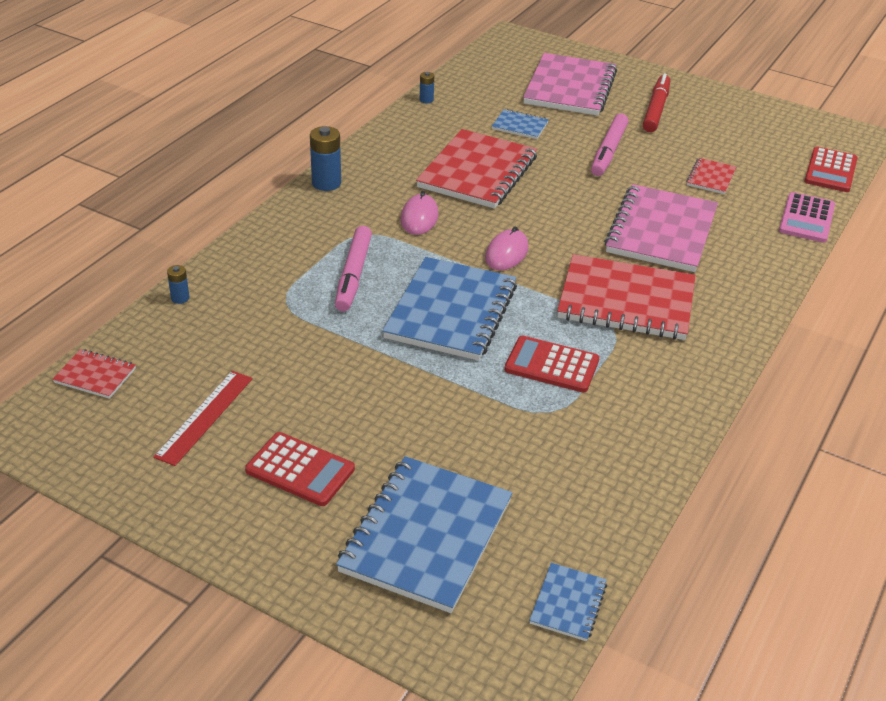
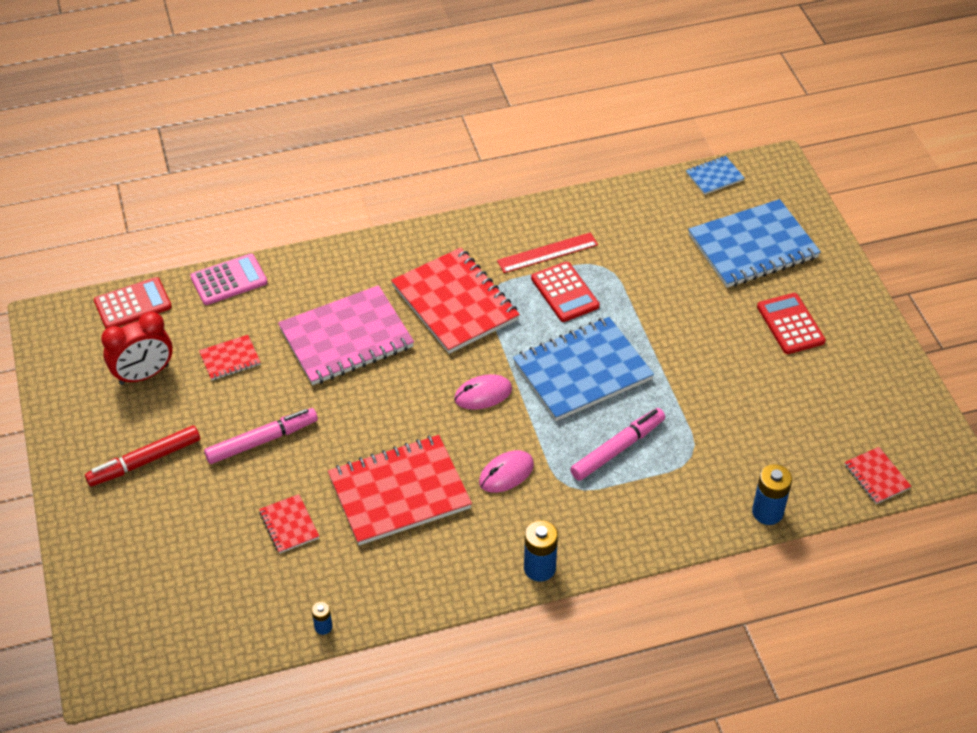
camera: 135 degrees left, 10 degrees up
(180, 298) = (767, 512): blue battery -> blue battery, size x1.85
(205, 417) = (822, 396): red ruler -> red ruler (547, 253)
(520, 126) = (289, 525): blue notebook -> red notebook
(570, 88) = (171, 546): pink notebook -> none
(742, 143) = (144, 375): none -> red clock

